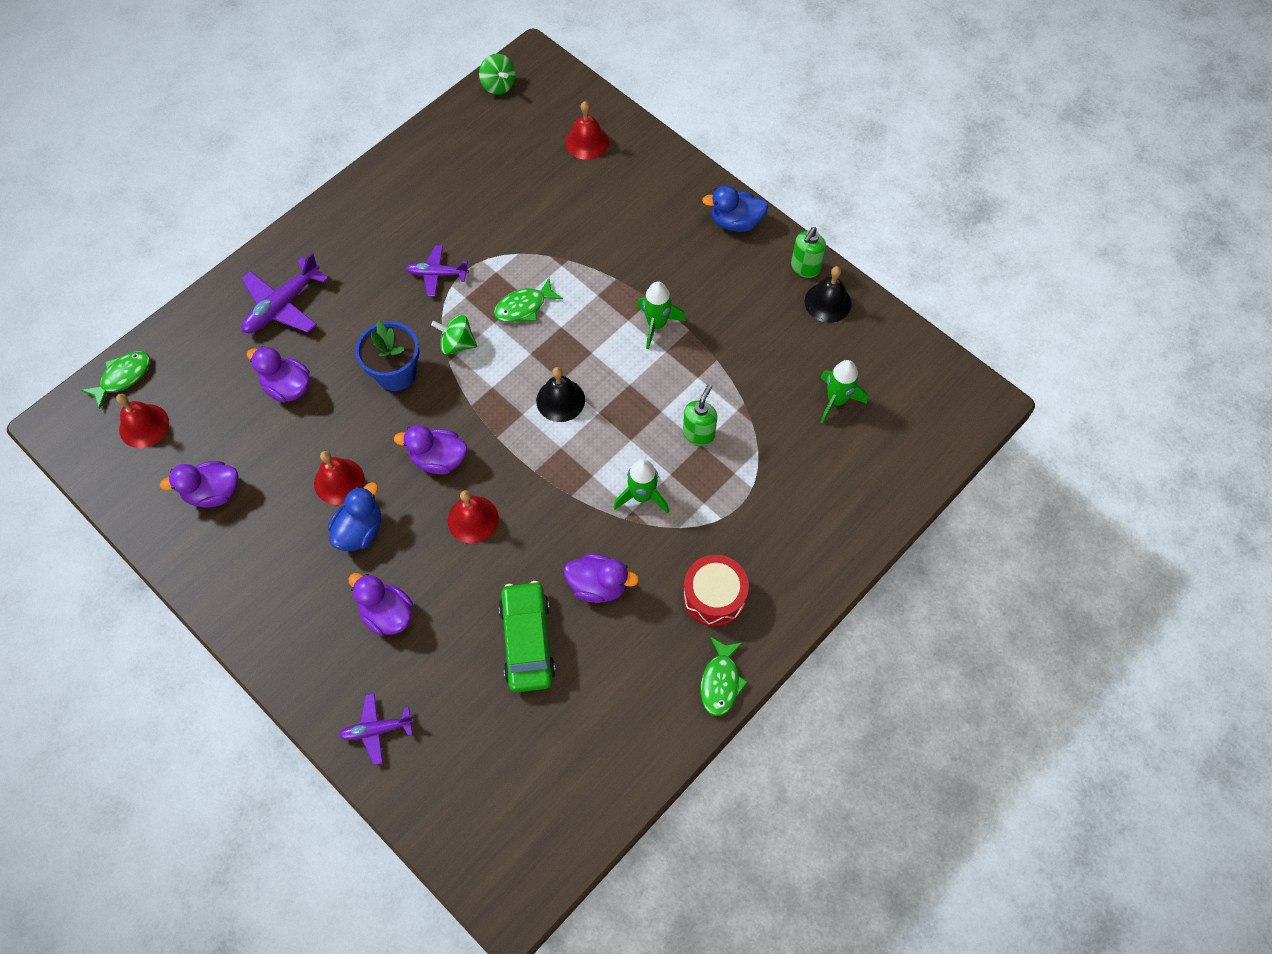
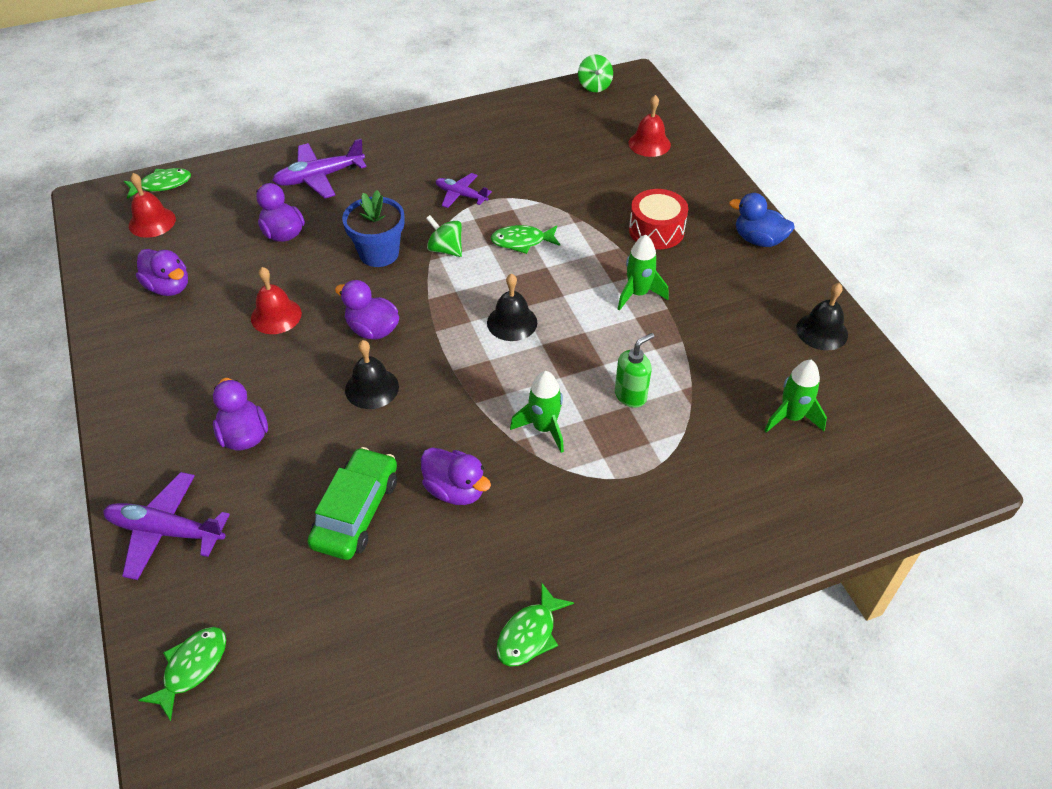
camera: 25 degrees right, 15 degrees down
(213, 493) = (168, 287): purple duck -> purple duck turned 150 degrees counterclockwise
(360, 530) = (267, 360): blue duck -> none
(376, 730) = (165, 531): purple plane -> purple plane, size x1.59
(473, 519) = (372, 388): red bell -> black bell
(475, 830) = (192, 668): none -> green fish
(714, 596) = (567, 547): red drum -> red drum (656, 230)
(805, 268) = (811, 296): green soap dispenser -> none

